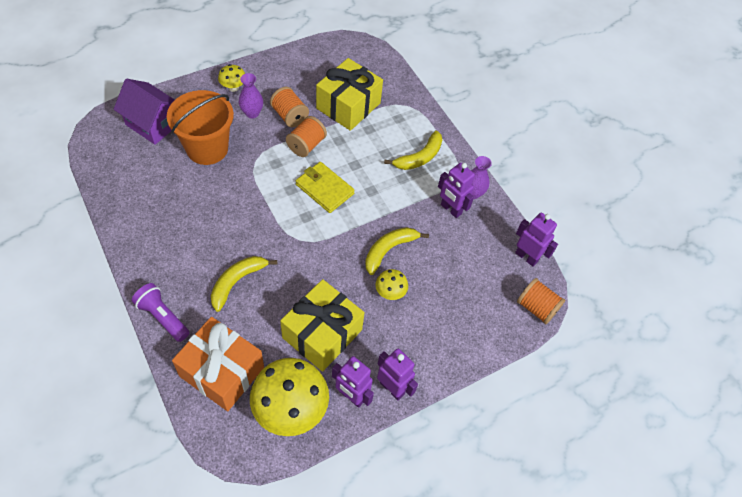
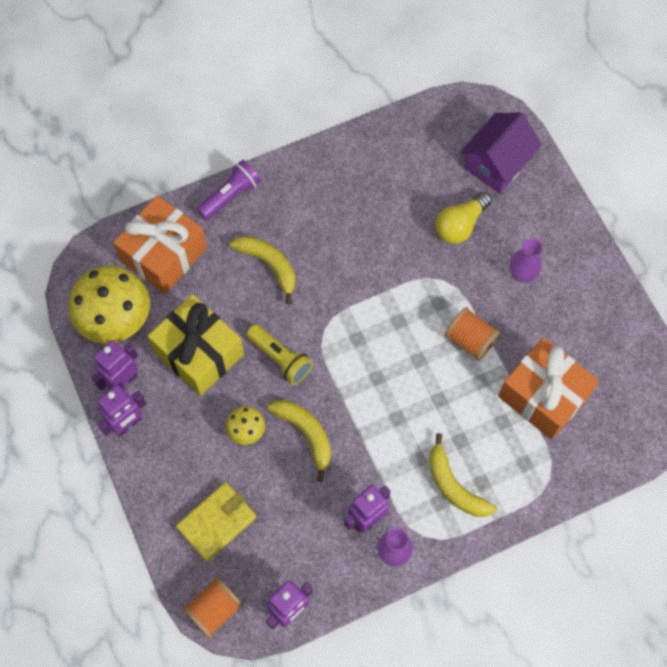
camera: 100 degrees right, 10 degrees up
(207, 148) = (460, 225): orange bucket -> yellow light bulb
(233, 87) = (565, 250): yellow mushroom -> none
(289, 116) = (519, 320): orange spool -> none
(324, 189) = (399, 361): yellow wallet -> yellow wallet (217, 522)
(325, 270) = (280, 358): none -> yellow flashlight
(348, 106) = (543, 396): yellow gift -> orange gift

